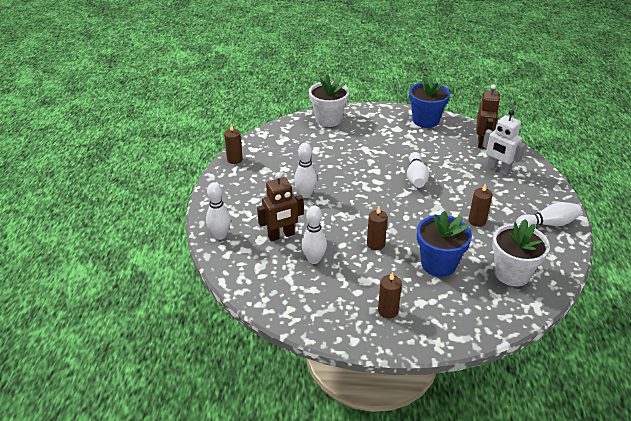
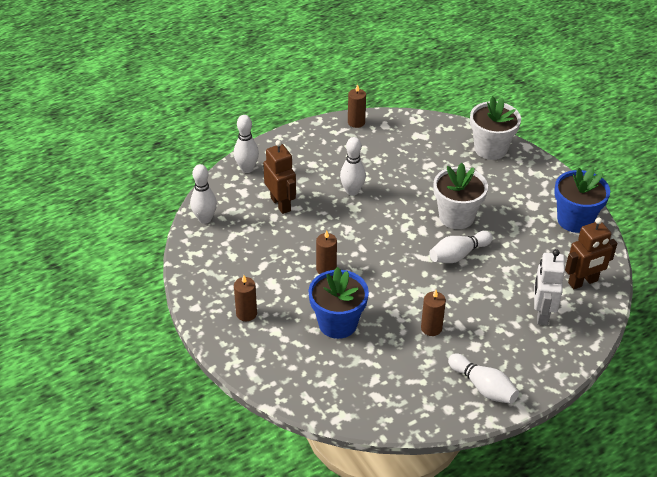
camera: 55 degrees right, 5 degrees up
(281, 235) = (281, 204): brown robot -> brown robot turned 150 degrees counterclockwise
(314, 259) = (269, 239): white bowling pin -> white bowling pin (205, 219)
(512, 273) = (373, 382): white flower pot -> white flower pot (456, 217)

